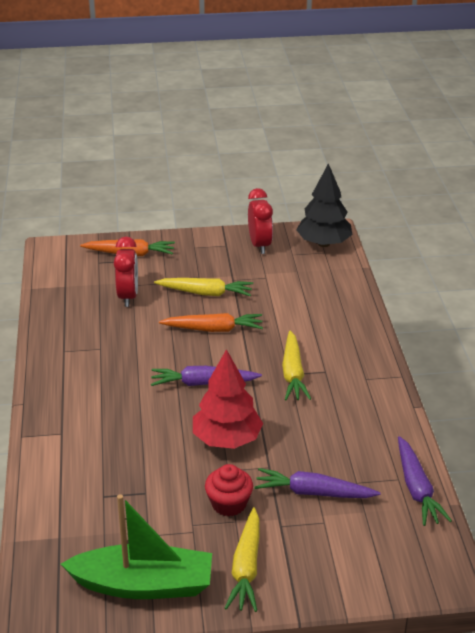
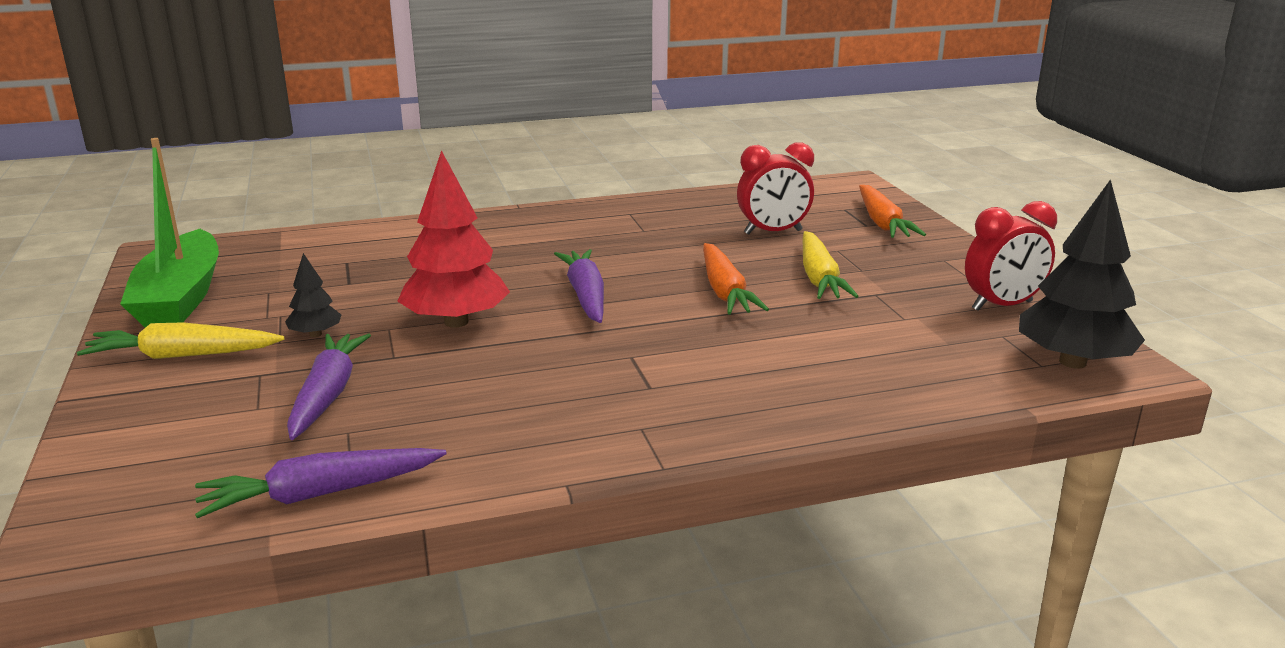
camera: 80 degrees right, 10 degrees down
(229, 504) = (315, 334): red cupcake -> black tree
(293, 373) = (632, 359): yellow carrot -> none

